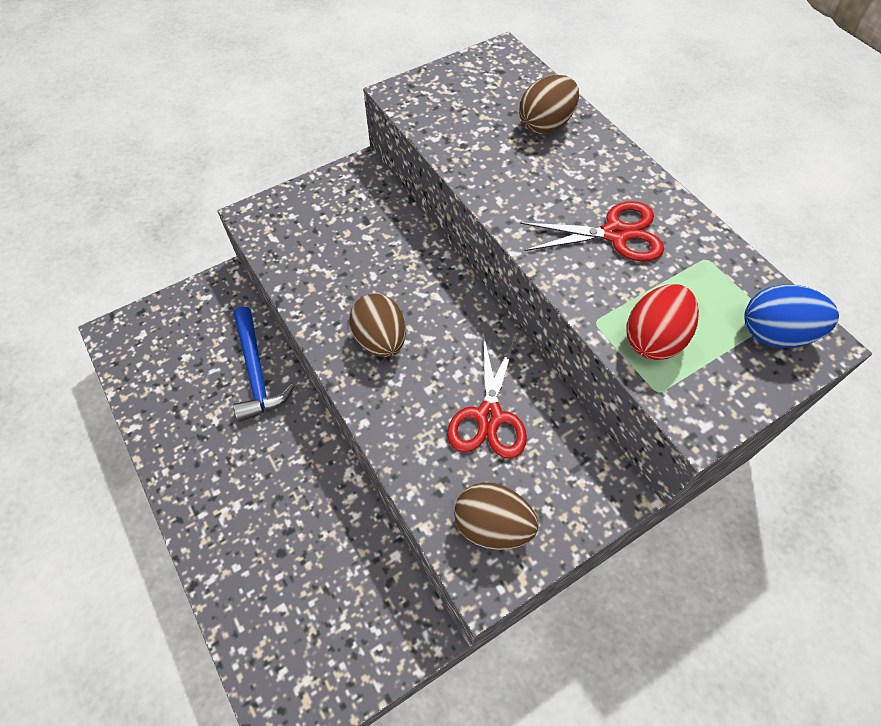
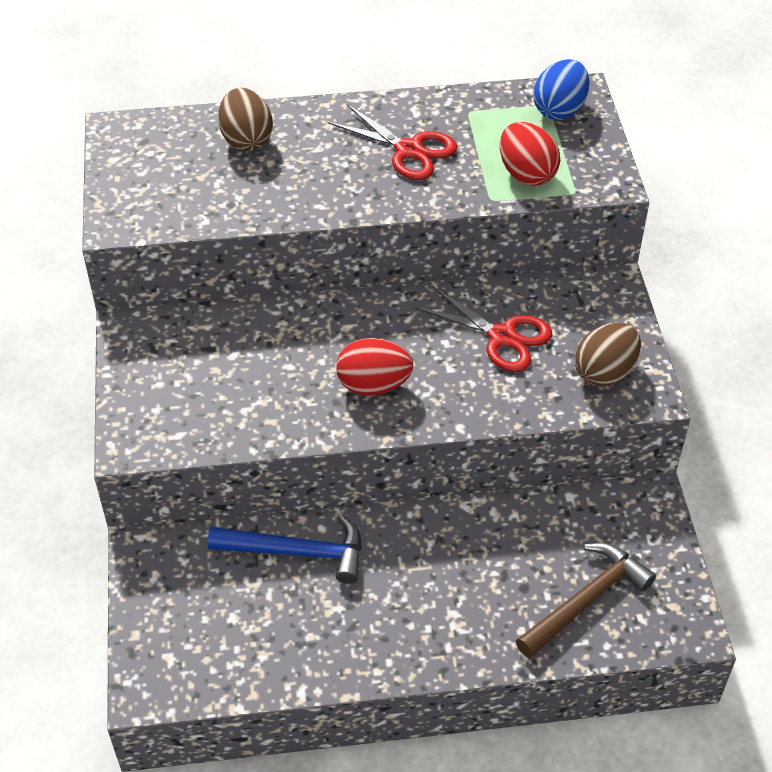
camera: 65 degrees left, 10 degrees down
(284, 613) = (586, 600): none -> brown hammer
(380, 340) = (373, 385): brown egg -> red egg
(615, 234) = (409, 150): red scissors -> red scissors turned 105 degrees clockwise

